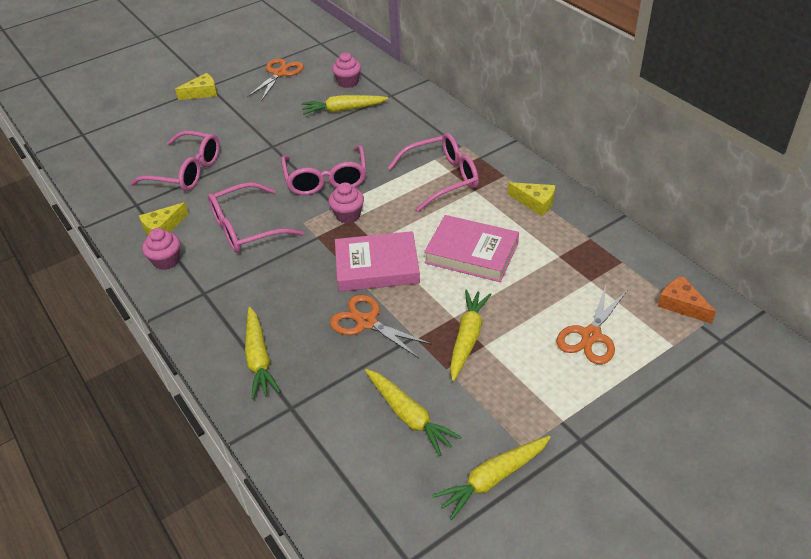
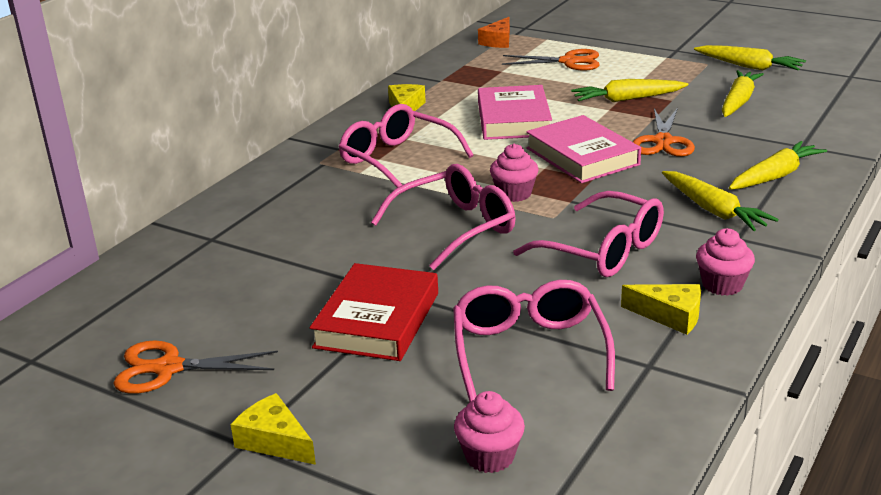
camera: 115 degrees left, 15 degrees down
(259, 133) = (377, 320): none -> red book
(343, 110) = (271, 265): yellow carrot -> yellow carrot (713, 210)
(348, 82) = (181, 286): pink cupcake -> pink cupcake (489, 456)

